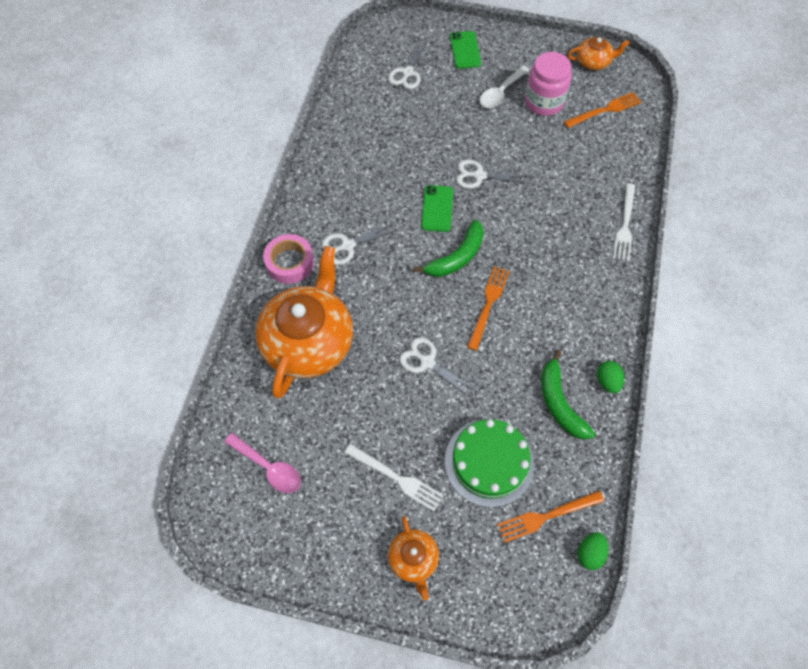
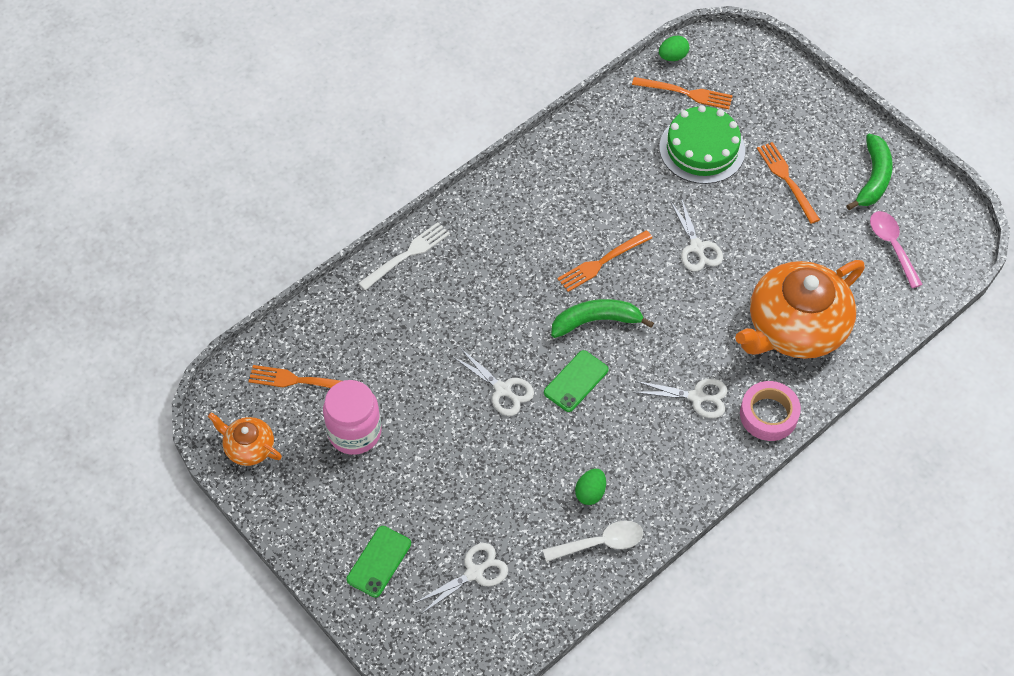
camera: 145 degrees left, 5 degrees down
(396, 478) = (787, 179): white fork -> orange fork
(413, 559) = (810, 123): orange teapot -> none
(500, 93) = (390, 474): white spoon -> white spoon (600, 543)
(559, 403) = (608, 154): green banana -> green banana (873, 178)
(607, 381) = (553, 146): green egg -> green egg (590, 493)

